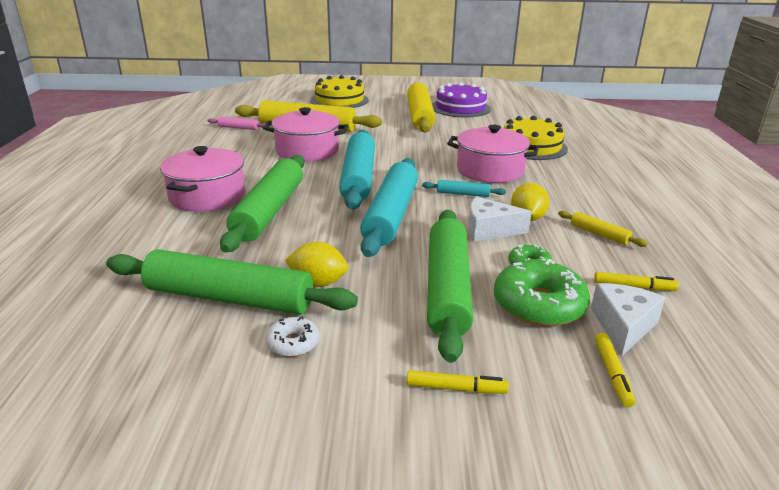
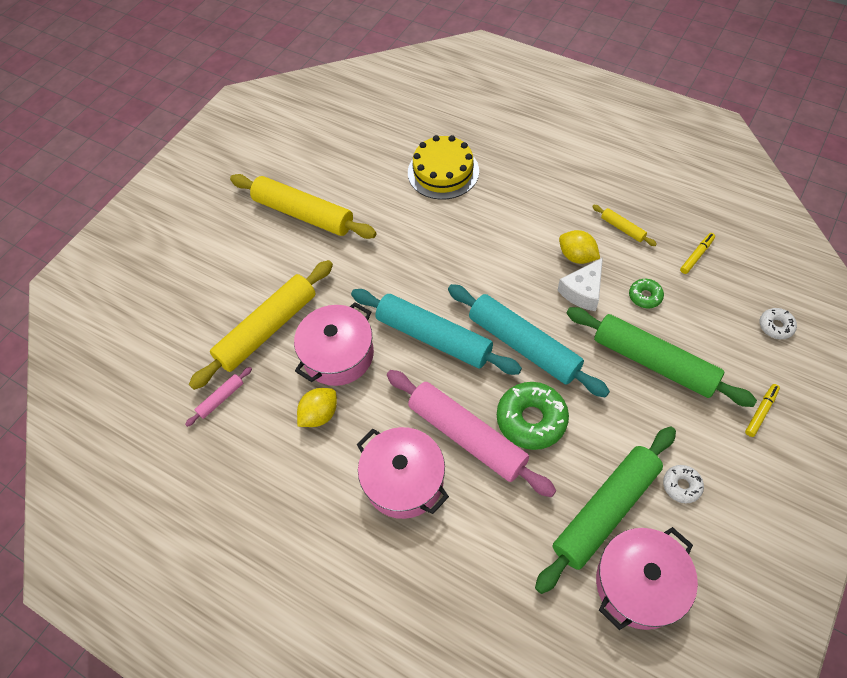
camera: 55 degrees left, 30 degrees up
(269, 211) = (467, 436): green rolling pin -> pink rolling pin
(318, 283) = (610, 442): yellow lemon -> yellow lemon (320, 414)
(339, 100) = (195, 263): yellow cake -> none
(460, 108) = (304, 168): purple cake -> none
(463, 194) = (512, 275): turquoise rolling pin -> none
(490, 170) = (476, 231): pink pot -> pink pot (639, 584)
(539, 305) = (695, 320): green donut -> green donut (531, 419)
(599, 234) = (622, 228): yellow rolling pin -> yellow rolling pin turned 60 degrees clockwise
(612, 374) = (776, 326): yellow marker -> white donut
(623, 326) = (735, 290): white cheese -> none

